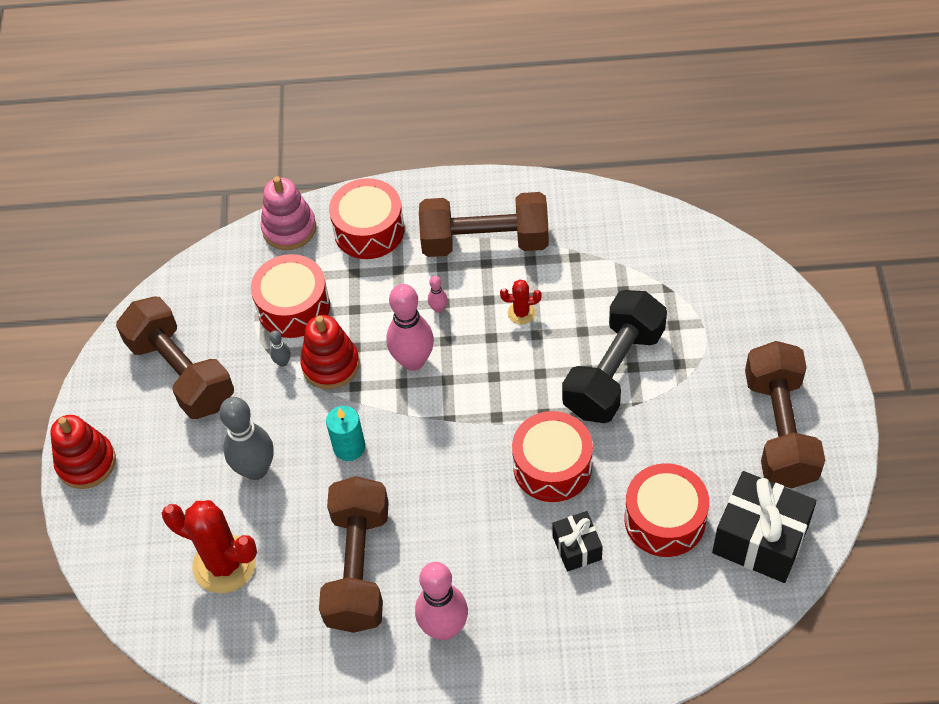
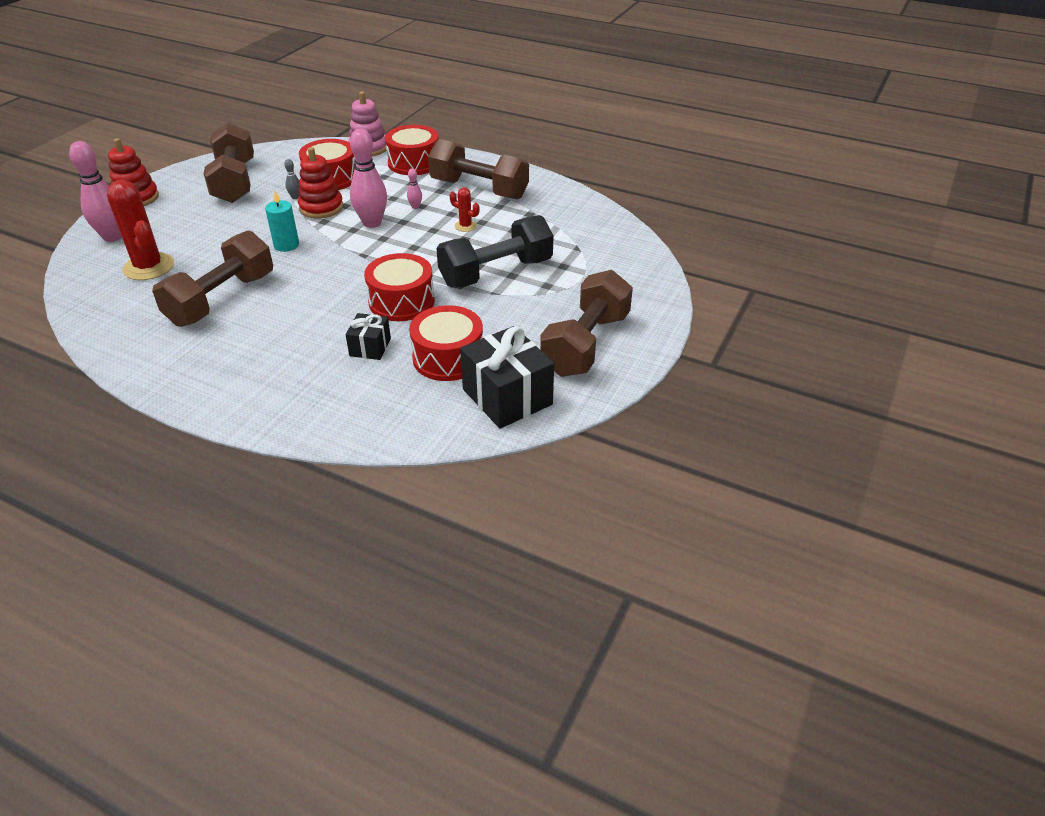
camera: 25 degrees right, 15 degrees down
(256, 469) = (221, 234): grey bowling pin -> none
(444, 628) = (235, 350): pink bowling pin -> pink bowling pin (113, 237)

